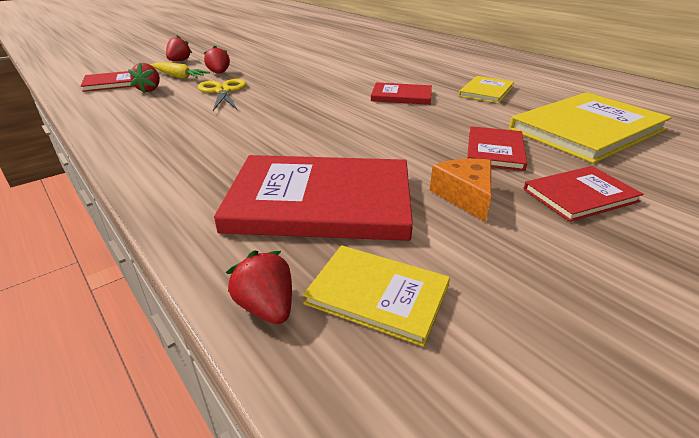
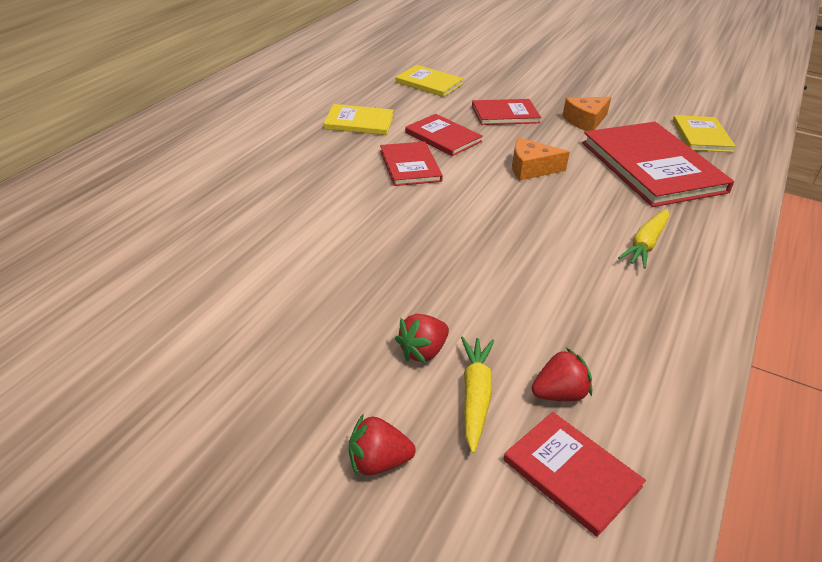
camera: 115 degrees left, 5 degrees up
(210, 147) = (645, 244): none -> yellow carrot
(223, 91) = (500, 306): yellow scissors -> none
(266, 307) = (748, 160): red strawberry -> none
(366, 135) = (531, 169): none -> orange cheese
(580, 195) = (543, 90): red book -> red book (443, 137)
(587, 129) = (429, 83): yellow book -> yellow book, size x0.53

